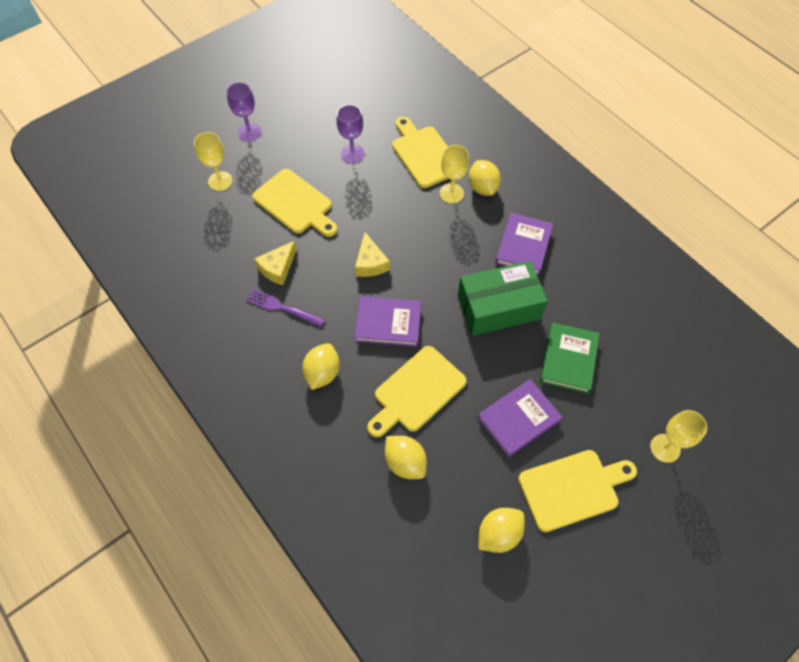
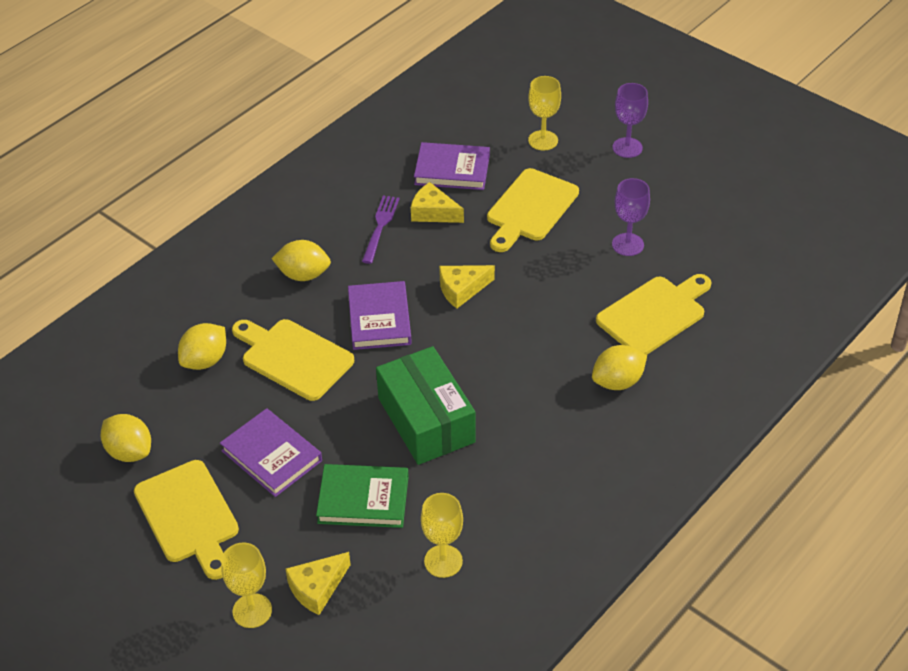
camera: 80 degrees right, 15 degrees down
(451, 193) = (596, 351): yellow goblet -> yellow goblet (443, 561)
(523, 246) = (530, 436): purple book -> purple book (452, 170)
(646, 400) = (317, 588): none -> yellow cheese

